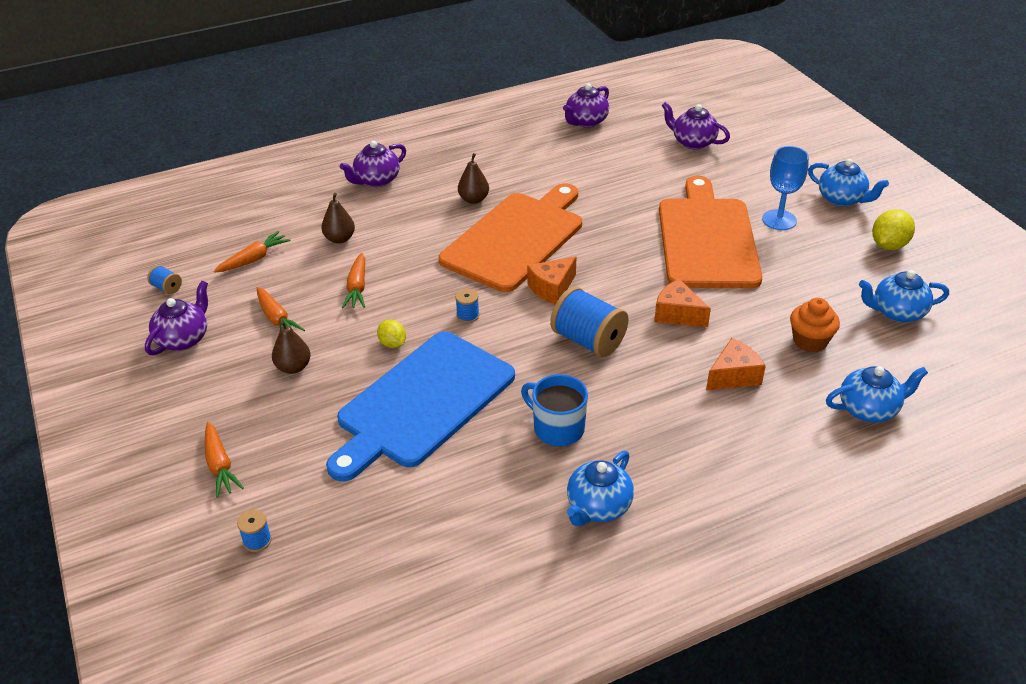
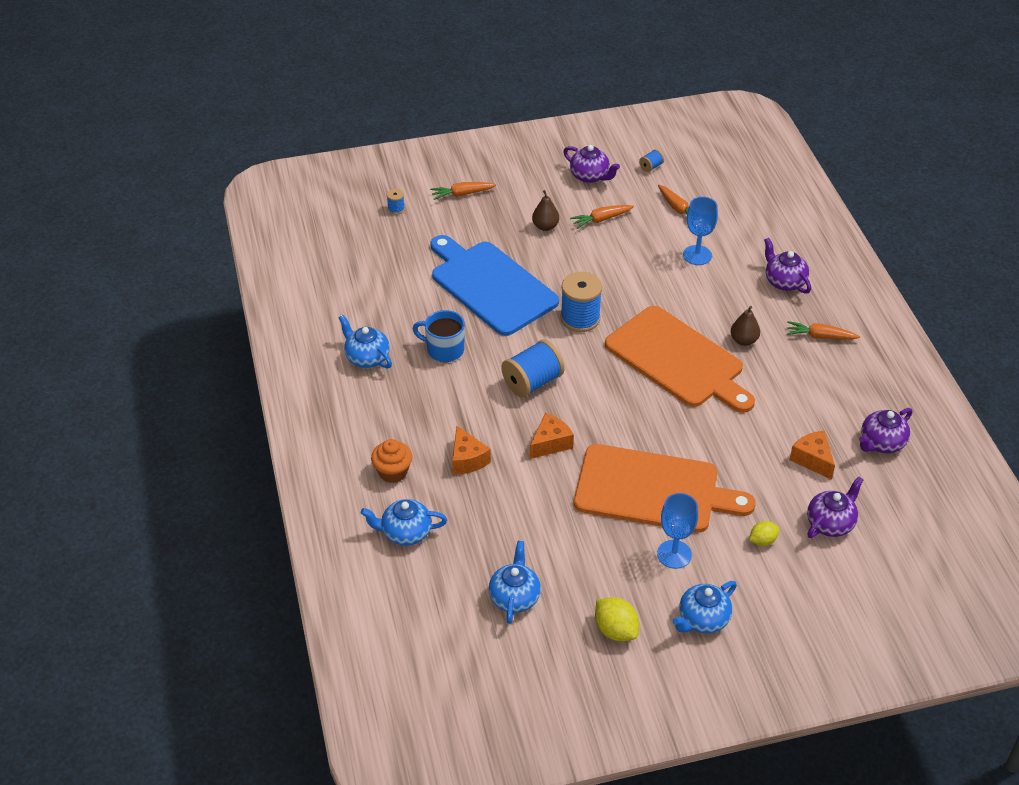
camera: 100 degrees right, 5 degrees up
(339, 239) = (697, 255): brown pear -> blue goblet
(357, 288) = (629, 261): orange carrot -> orange carrot (820, 336)
(392, 344) = (557, 276): yellow lemon -> yellow lemon (762, 540)
(468, 315) = (580, 318): blue spool -> blue spool, size x2.18
(552, 288) = (603, 372): orange cheese -> orange cheese (812, 460)
(557, 428) = (444, 349): blue mug -> blue mug turned 120 degrees counterclockwise
(586, 121) = (881, 443): purple teapot -> purple teapot turned 90 degrees counterclockwise
(810, 341) = (494, 521): orange cupcake -> orange cupcake (393, 472)
(869, 409) = (405, 533): blue teapot -> blue teapot turned 90 degrees clockwise

